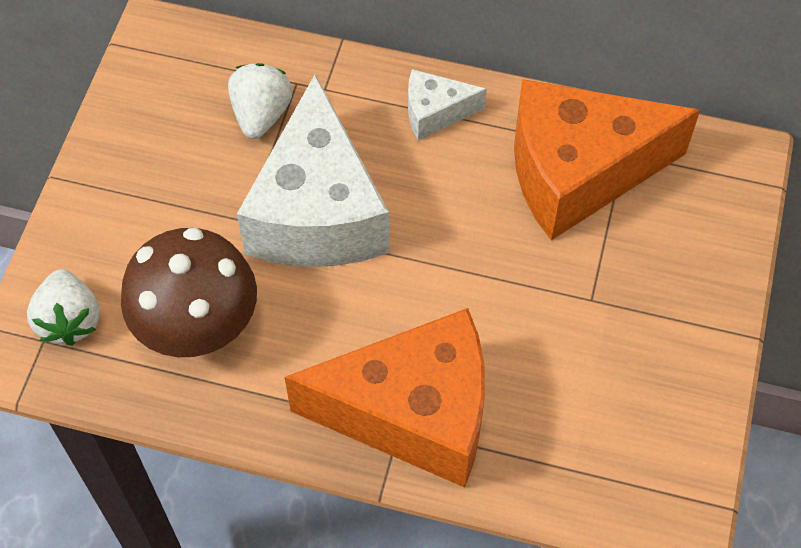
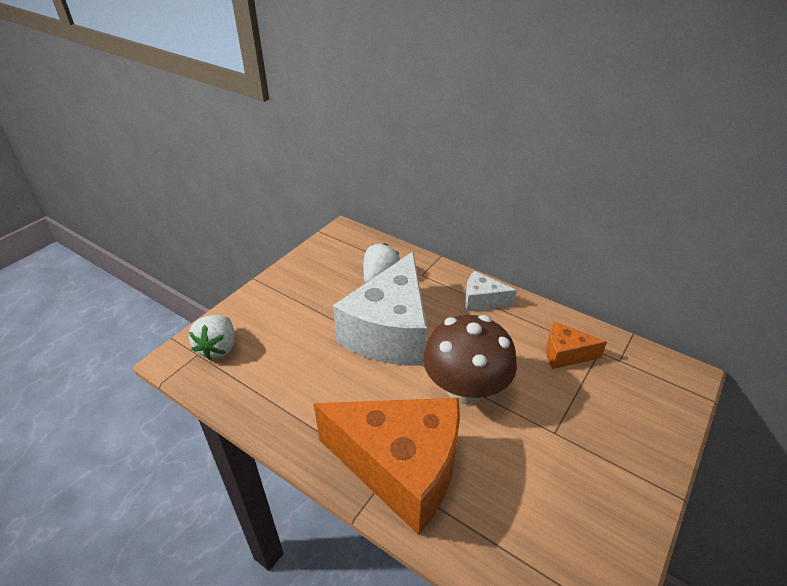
camera: 20 degrees right, 20 degrees down
(197, 324) = (288, 371): brown mushroom -> brown mushroom (465, 388)
(578, 172) = (565, 354): orange cheese -> orange cheese, size x0.46

